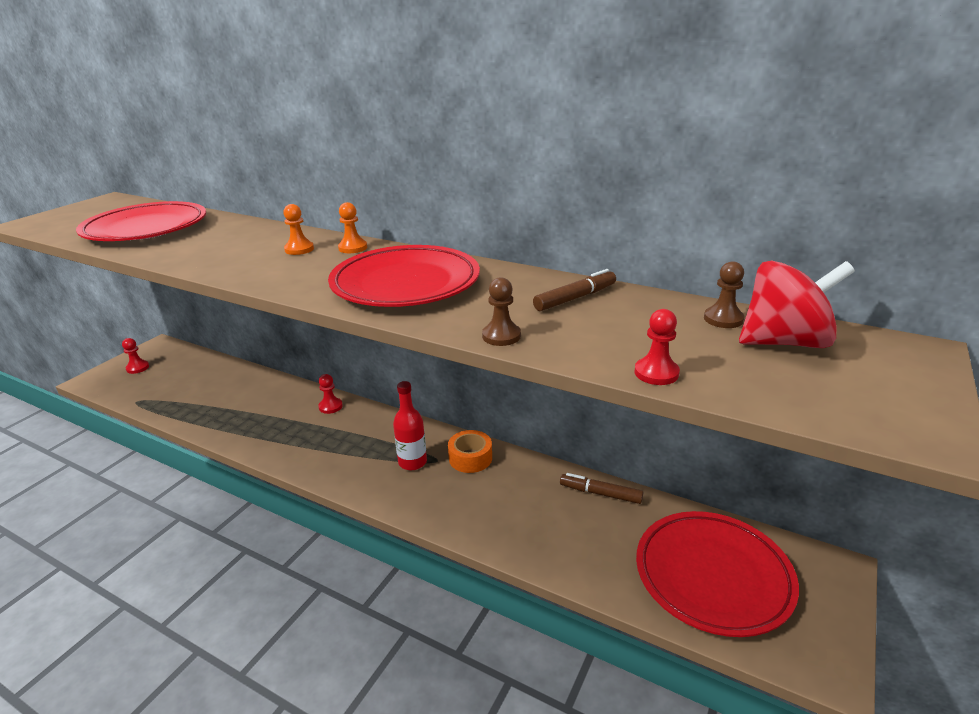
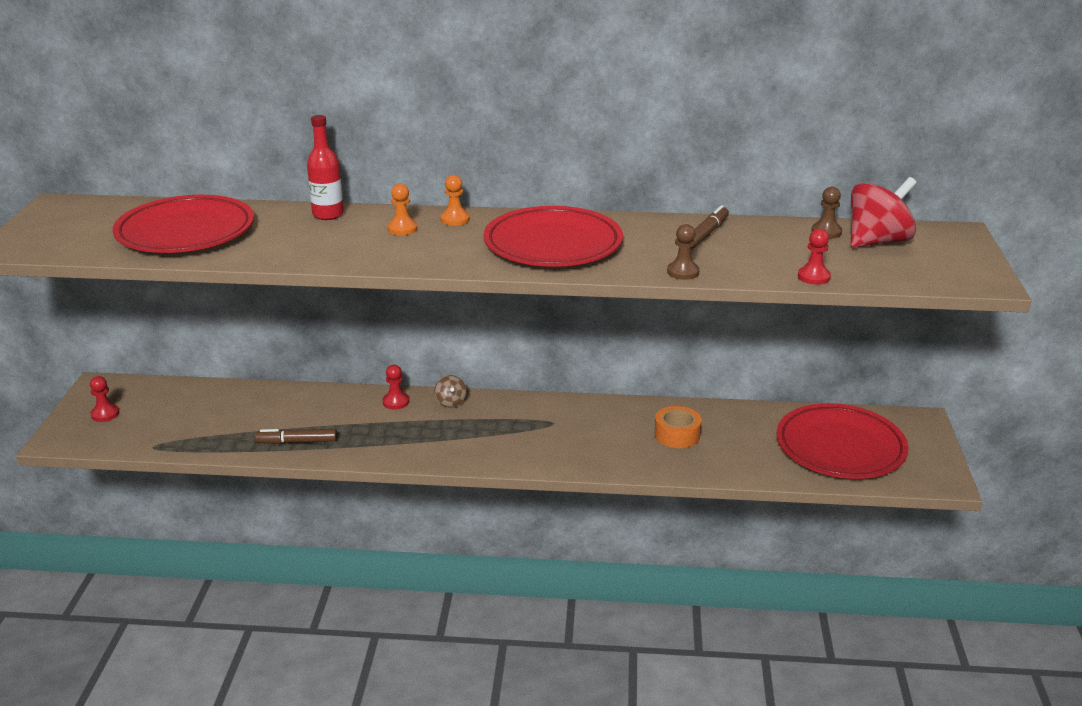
camera: 25 degrees left, 0 degrees up
(371, 417) = (451, 402): none -> brown spinning top
(412, 462) = (531, 430): red bottle -> red bottle (328, 214)
(470, 458) = (583, 414): orange tape -> orange tape (677, 435)
(600, 493) = (718, 414): brown marker -> brown marker (297, 442)

